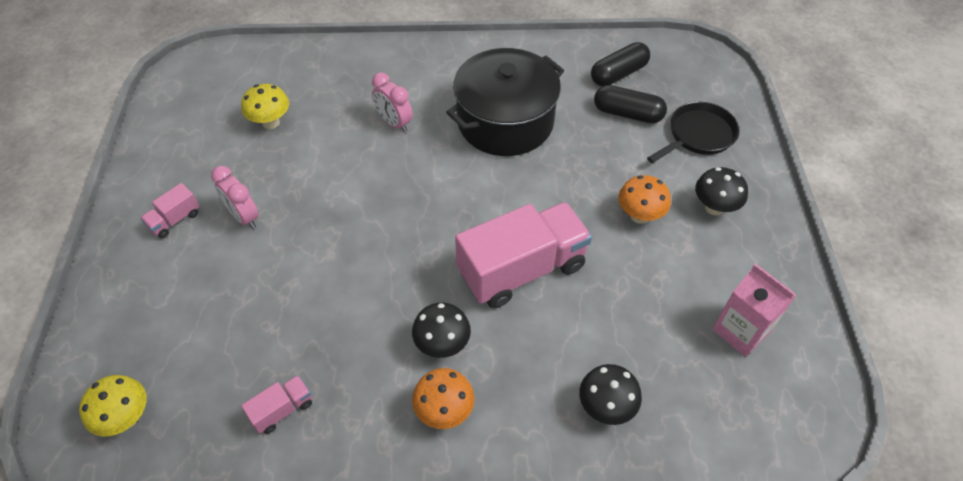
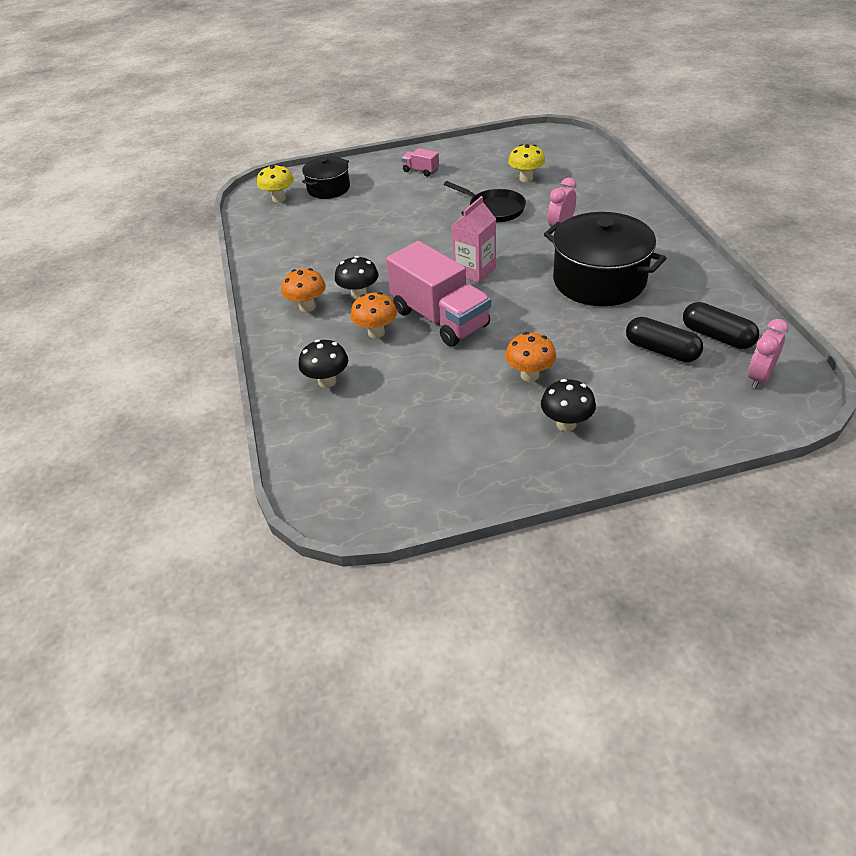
camera: 80 degrees right, 10 degrees down
(144, 341) = (328, 189): none -> black pot
(244, 217) = (435, 193): pink clock -> pink clock (759, 377)
(282, 410) = (294, 246): pink truck -> none
(527, 338) = (376, 332): none -> orange mushroom
(627, 114) = (661, 350): black capsule -> black capsule turned 60 degrees counterclockwise
(698, 135) = (663, 403): black pan -> black pan (493, 209)
(741, 331) = (423, 454): pink carton -> pink carton (474, 271)

